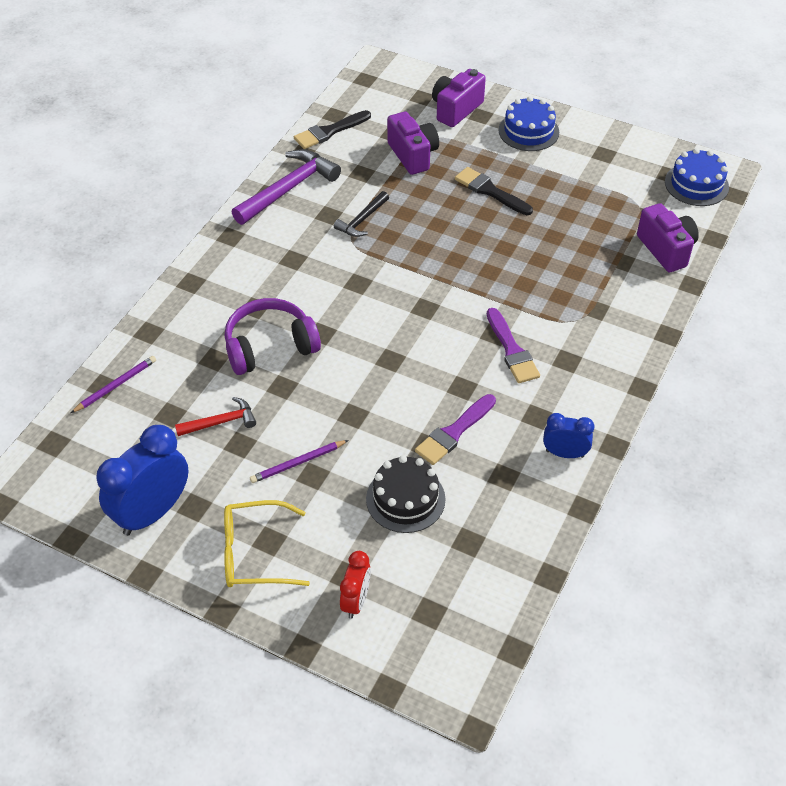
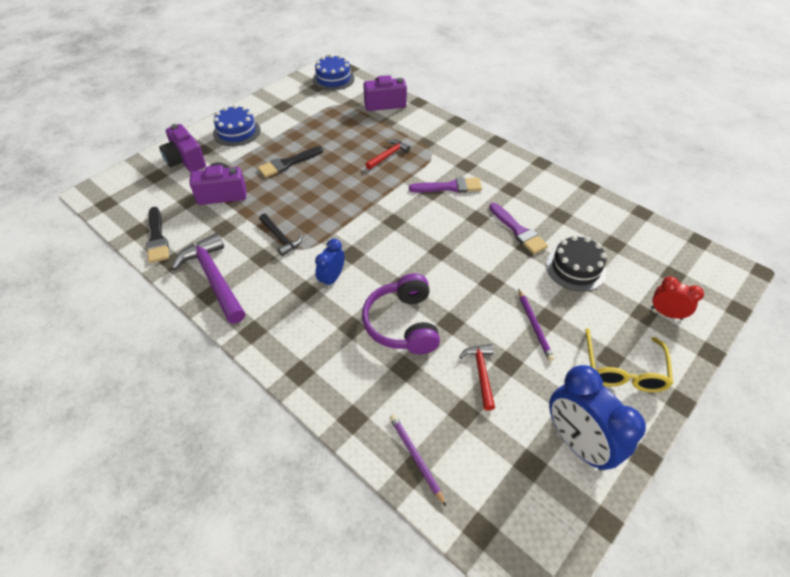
camera: 75 degrees left, 0 degrees up
(549, 277) = (388, 155): none -> red hammer
(564, 453) = (545, 184): blue clock -> blue clock (332, 278)

